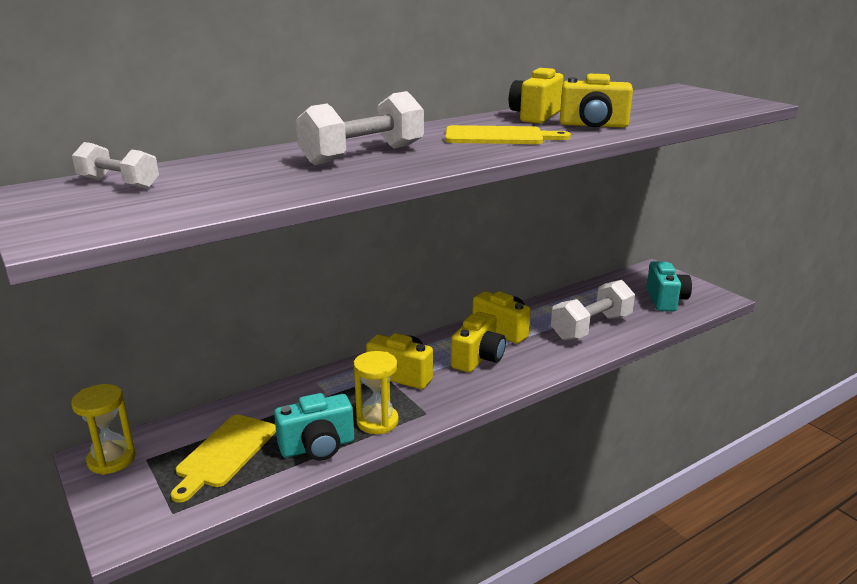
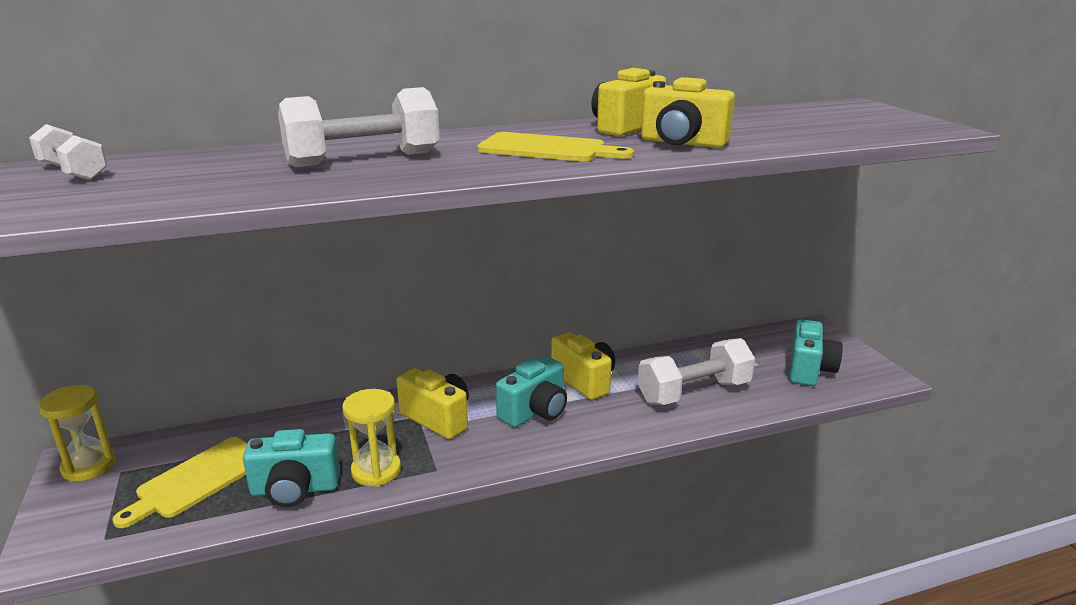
camera: 15 degrees right, 0 degrees up
(478, 358) = (535, 412): yellow camera -> turquoise camera

